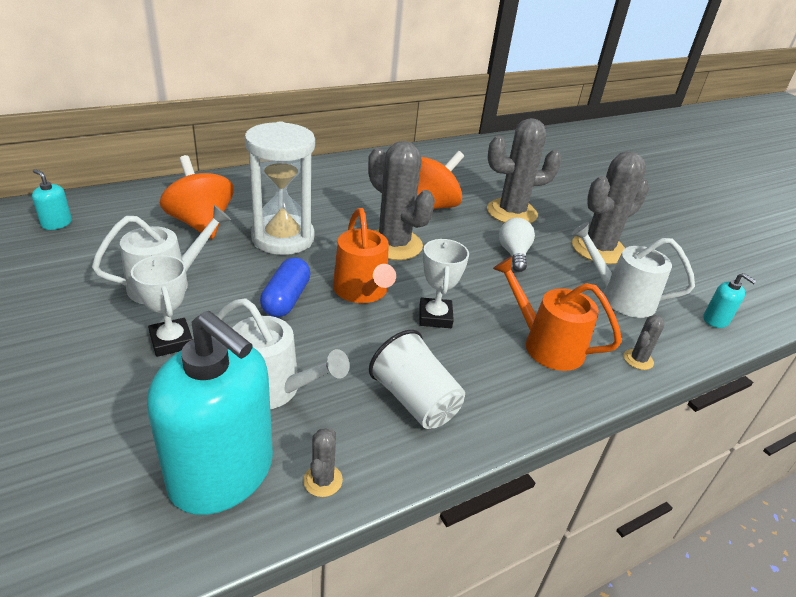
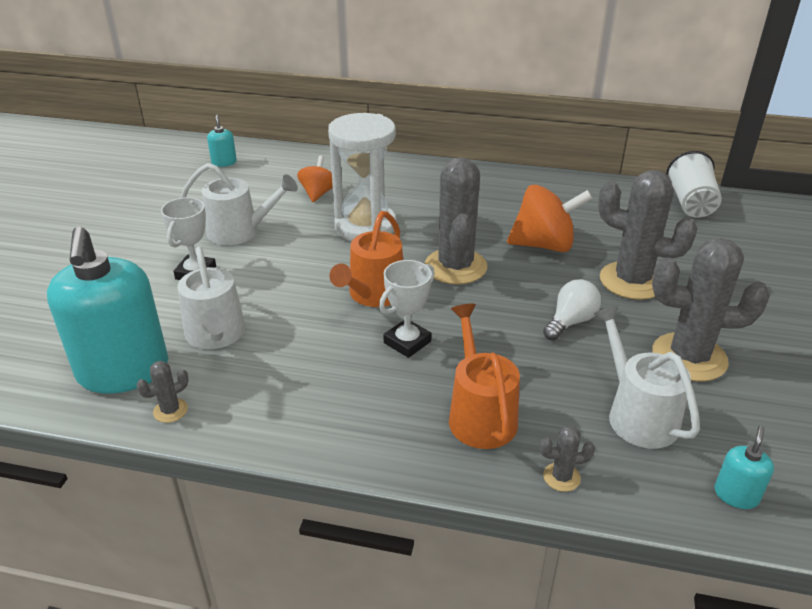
camera: 45 degrees right, 0 degrees up
(201, 223) = (318, 193): orange spinning top -> orange spinning top, size x0.59
(286, 299) = (306, 276): blue capsule -> none
(415, 400) = (300, 395): white cup -> white cup (690, 203)
(716, 320) = (736, 495): turquoise soap dispenser -> turquoise soap dispenser turned 150 degrees counterclockwise

